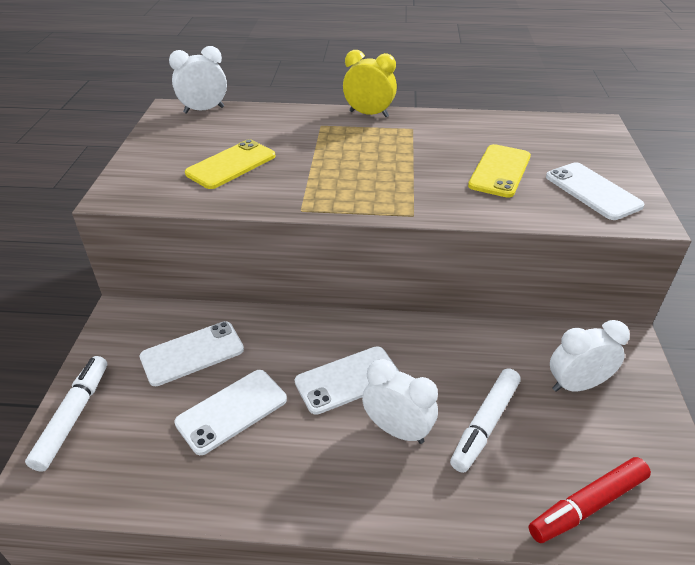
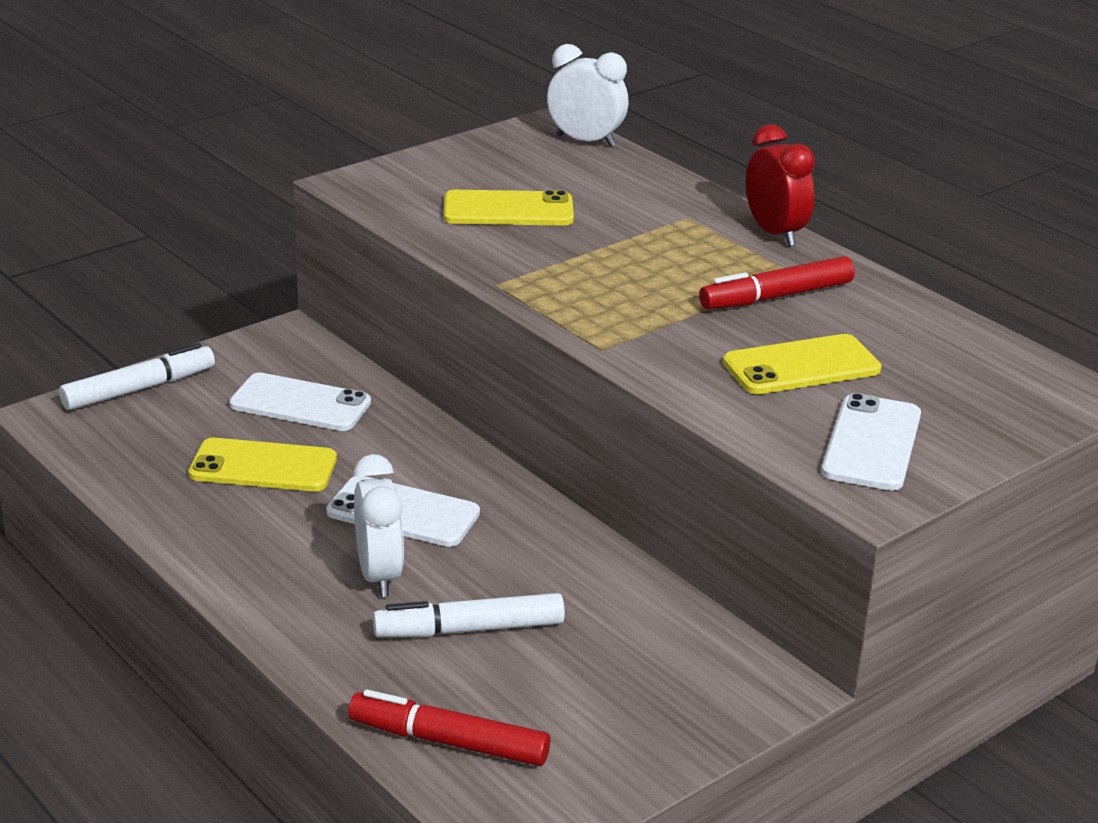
camera: 45 degrees right, 10 degrees down
(232, 411) = (263, 466): white phone -> yellow phone
(369, 114) = (775, 233): yellow clock -> red clock
(426, 143) = (776, 296): none -> red marker
(576, 385) = (631, 672): white clock -> none

